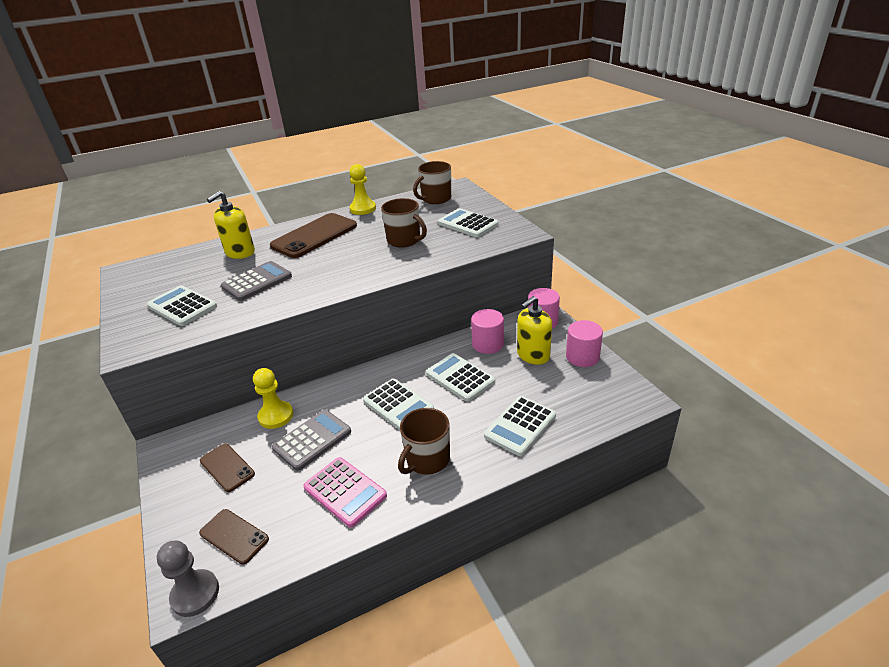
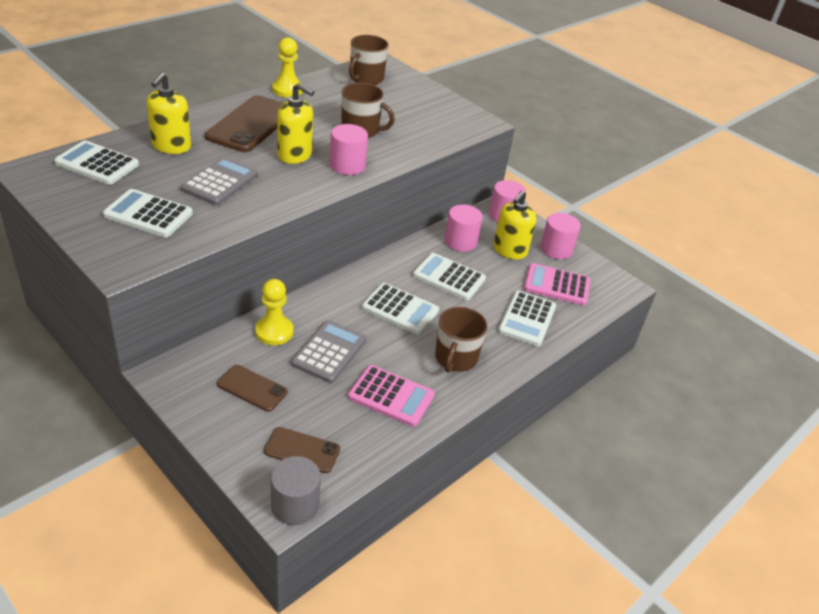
camera: 25 degrees left, 5 degrees up
(195, 594) = (295, 505): grey pawn -> grey cylinder
(333, 261) = (295, 155): none -> yellow soap dispenser
(373, 270) = (347, 165): none -> pink cylinder
(468, 224) = (419, 110): white calculator -> white calculator (97, 164)
(567, 393) = (556, 285): none -> pink calculator

